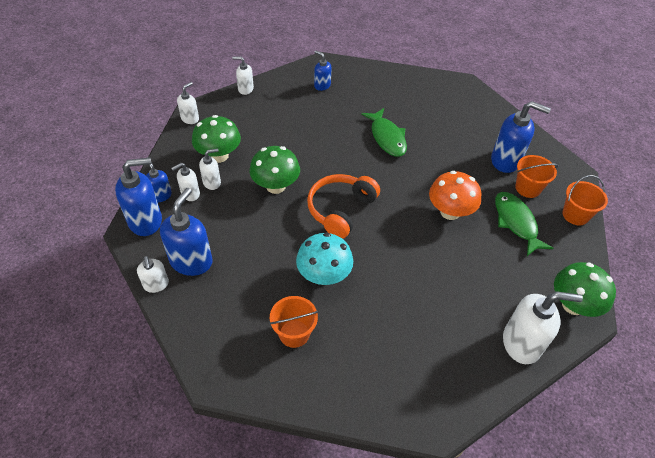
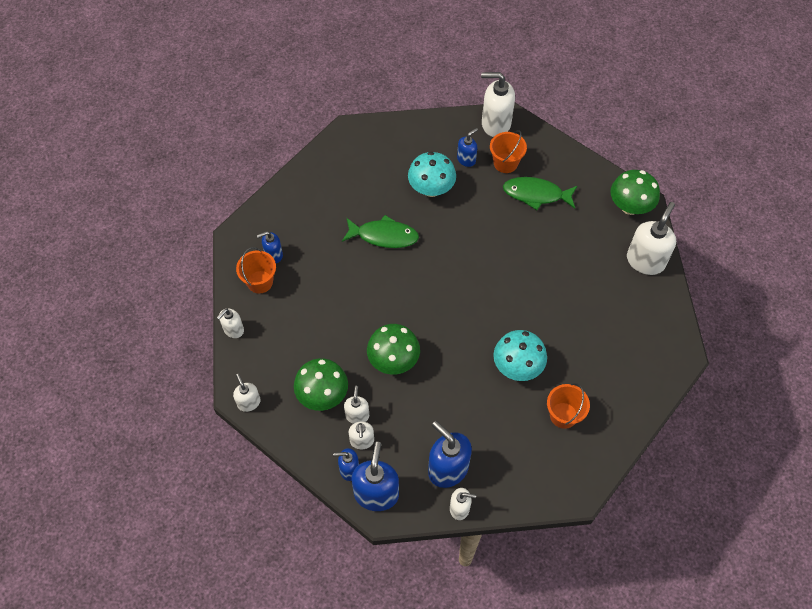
camera: 60 degrees left, 10 degrees up
(340, 210) = (452, 319): orange headphones -> none
(450, 212) = (500, 235): orange mushroom -> none
(456, 149) = (431, 189): none -> turquoise mushroom
(506, 161) = (466, 159): blue soap dispenser -> blue soap dispenser, size x0.55
(560, 166) = (495, 124): none -> white soap dispenser
(575, 215) = (550, 148): orange bucket -> orange bucket (260, 282)

